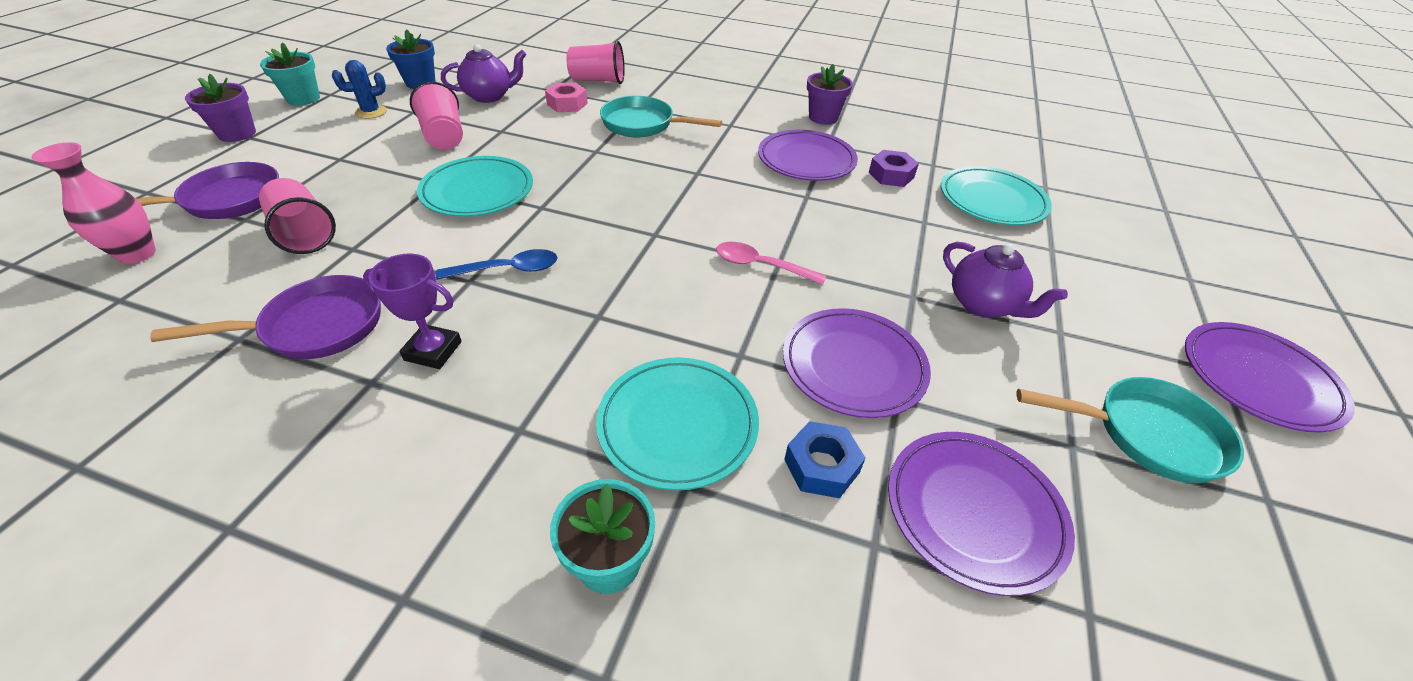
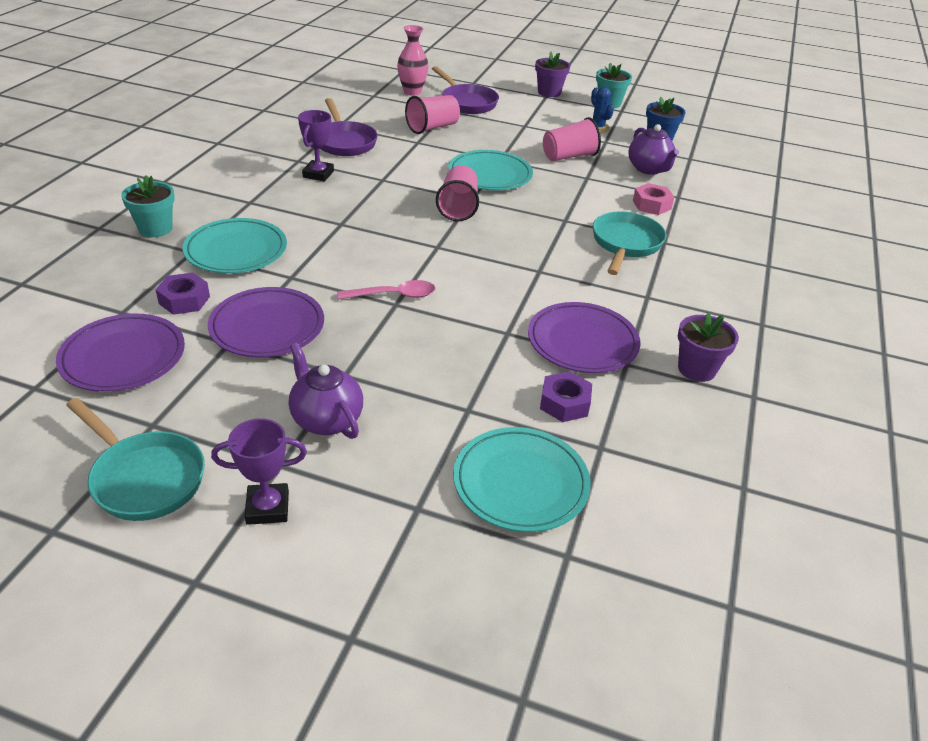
camera: 90 degrees right, 5 degrees down
(507, 270) = (393, 191): blue spoon -> none
(598, 80) = (714, 220): pink cup -> pink cup (458, 207)
(761, 266) = (393, 295): pink spoon -> pink spoon turned 60 degrees clockwise
(821, 466) = (184, 300): blue nut -> purple nut
(983, 305) = (326, 419): purple teapot -> purple teapot turned 90 degrees clockwise
(1114, 334) = (267, 508): none -> purple trophy
(1147, 434) = (144, 478): turquoise pan -> turquoise pan turned 60 degrees counterclockwise
(1258, 379) = (173, 611): purple plate -> none

